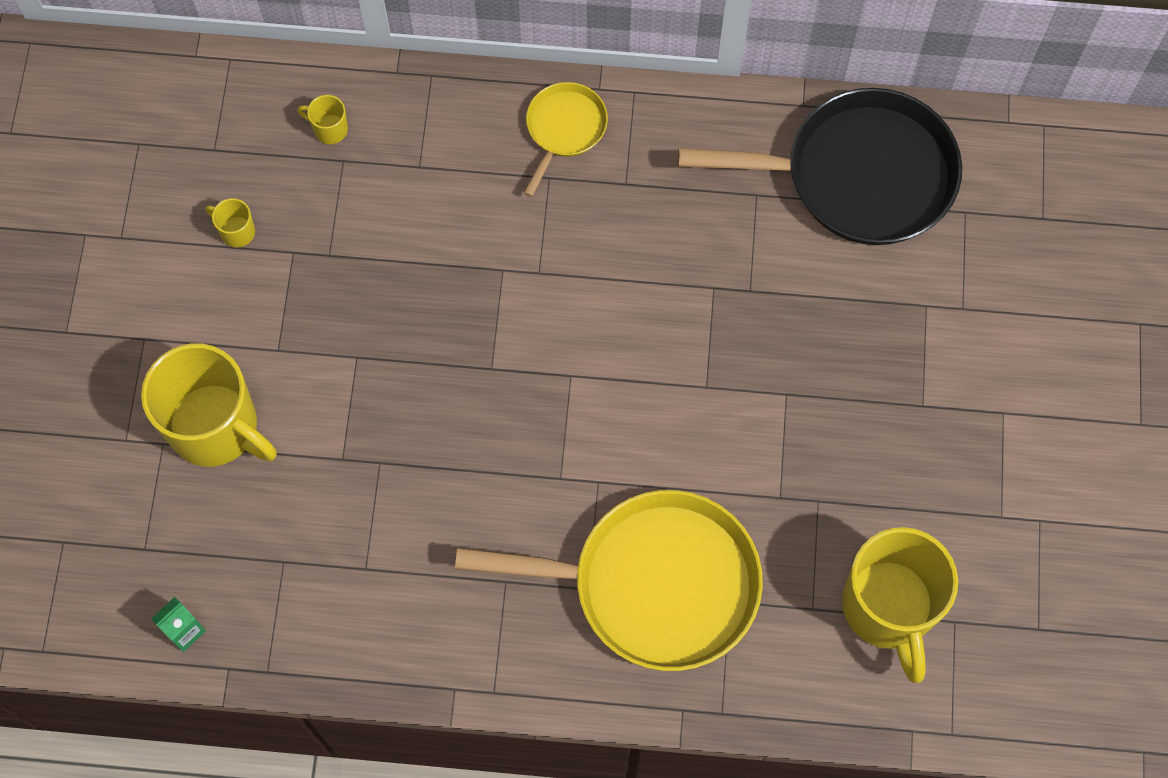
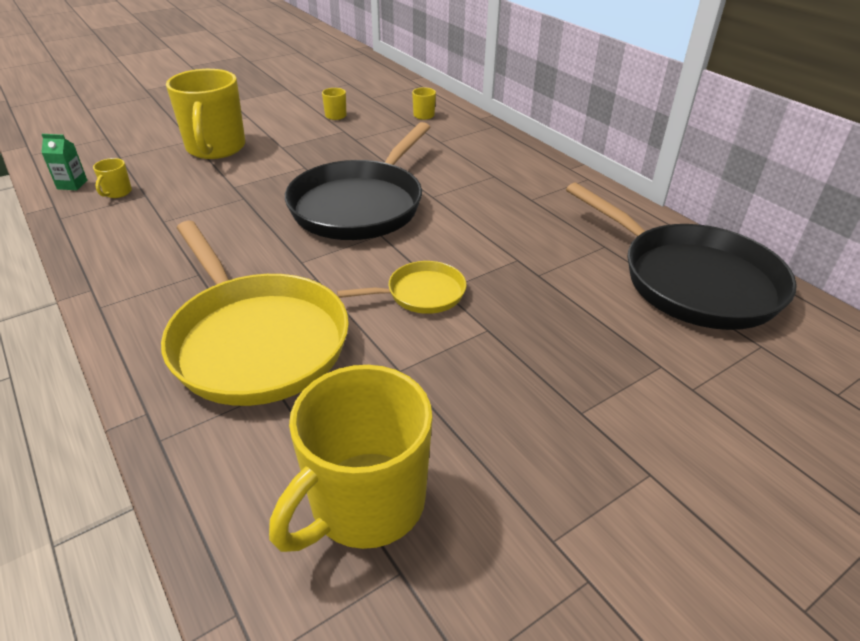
camera: 50 degrees right, 30 degrees down
(251, 589) = (117, 193): none -> yellow mug
(496, 355) = (360, 205): none -> black pan
(564, 129) = (529, 168): yellow pan -> yellow pan (421, 294)

